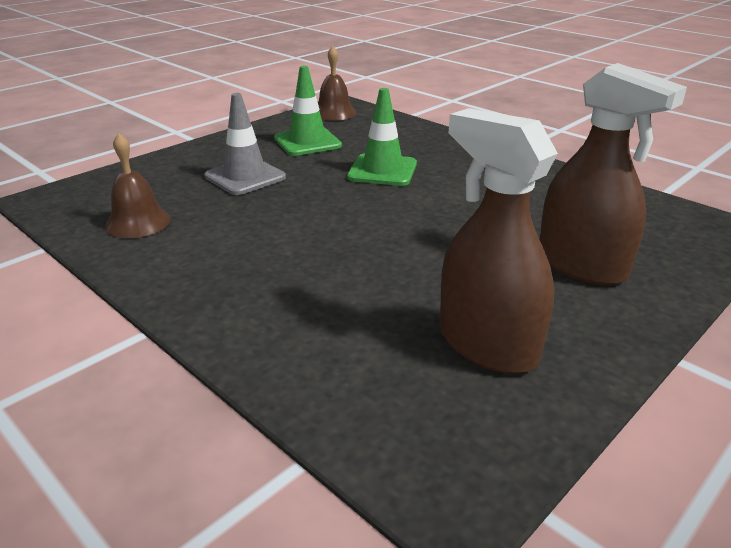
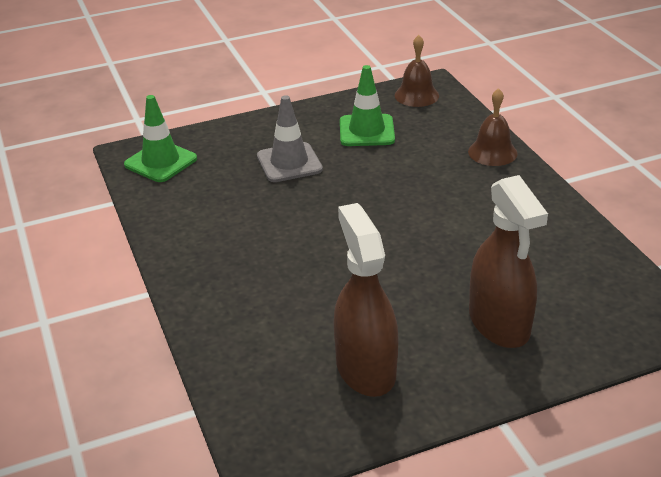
camera: 25 degrees right, 5 degrees up
(138, 222) = (184, 194): brown bell -> brown bell (492, 152)
(382, 170) = (410, 181): green traffic cone -> green traffic cone (160, 162)

